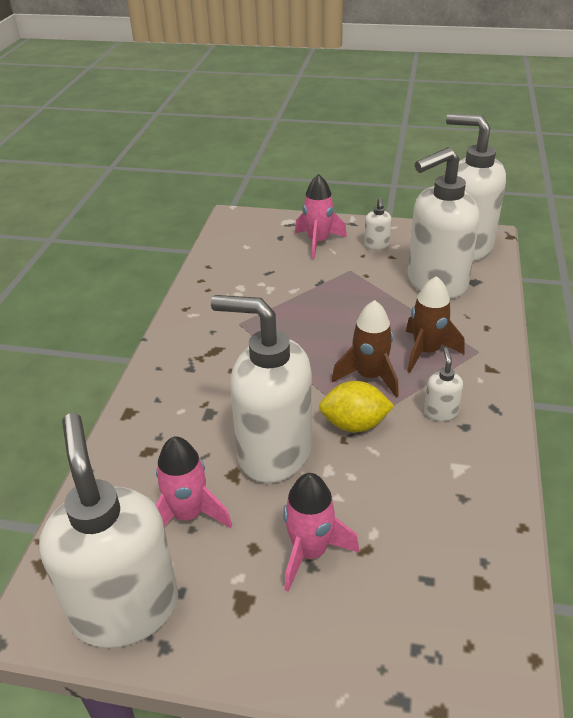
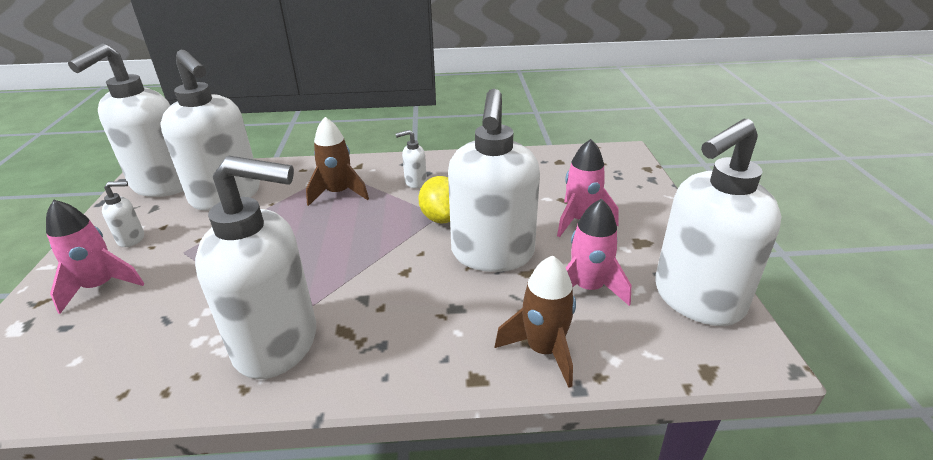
camera: 105 degrees left, 5 degrees down
(218, 320) = (278, 343): none -> white soap dispenser
(369, 376) = (377, 217): brown rocket -> brown rocket (543, 350)

